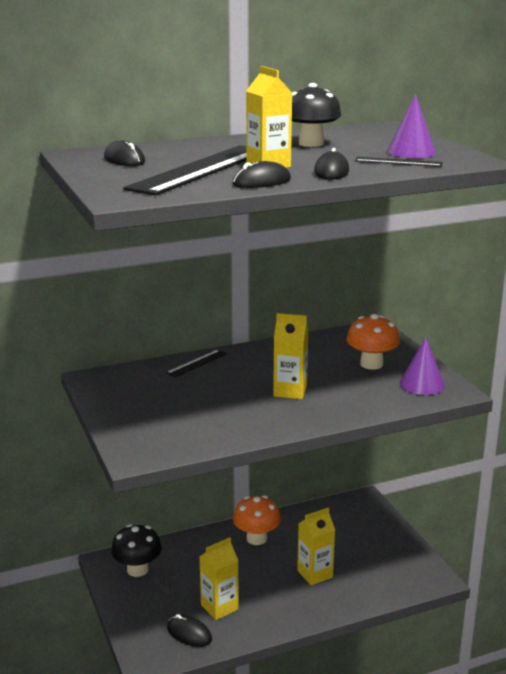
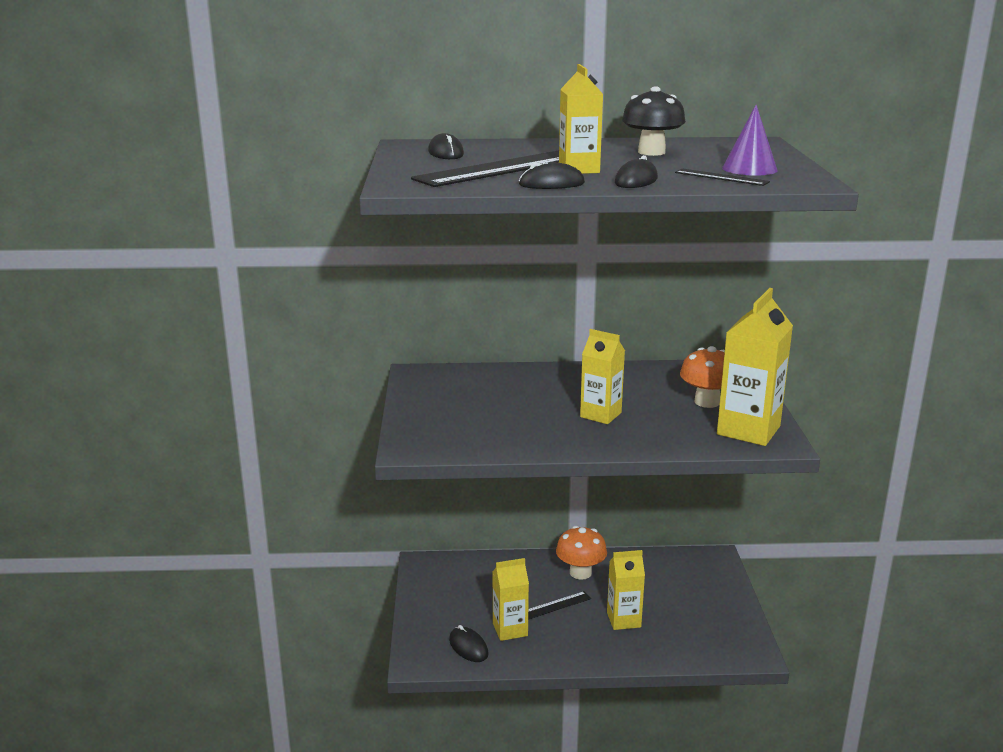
camera: 20 degrees right, 0 degrees up
(137, 569) = (448, 577): black mushroom -> none
(196, 363) = (524, 374): black ruler -> black ruler (556, 605)
(421, 384) = (748, 430): purple cone -> yellow carton

